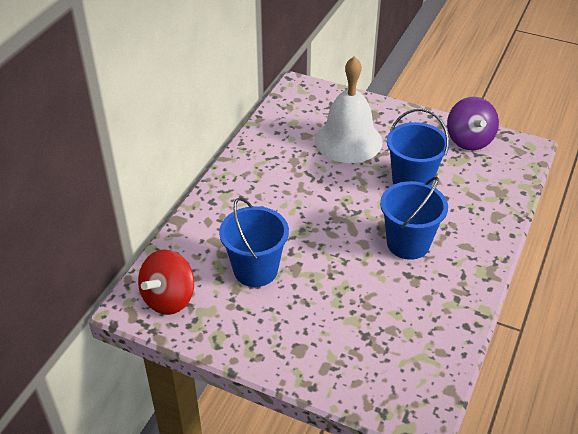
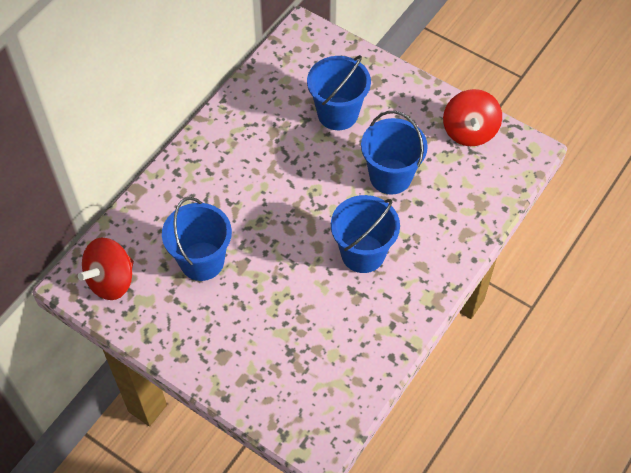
camera: 10 degrees right, 15 degrees up
(348, 140) = (338, 113): white bell -> blue bucket
(469, 140) = (469, 131): purple spinning top -> red spinning top

